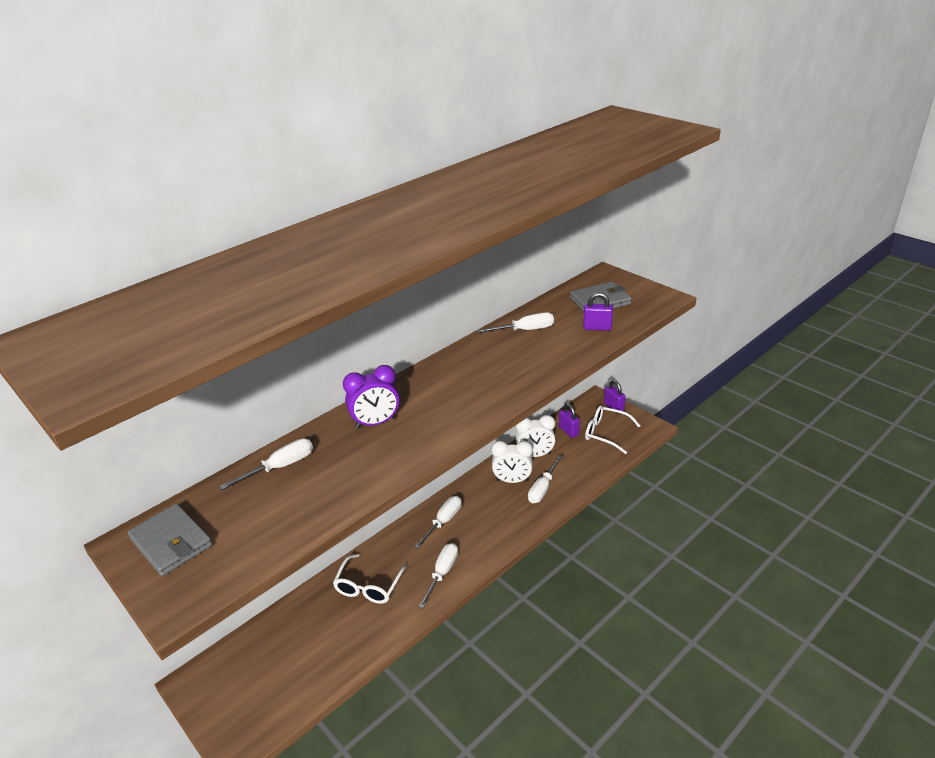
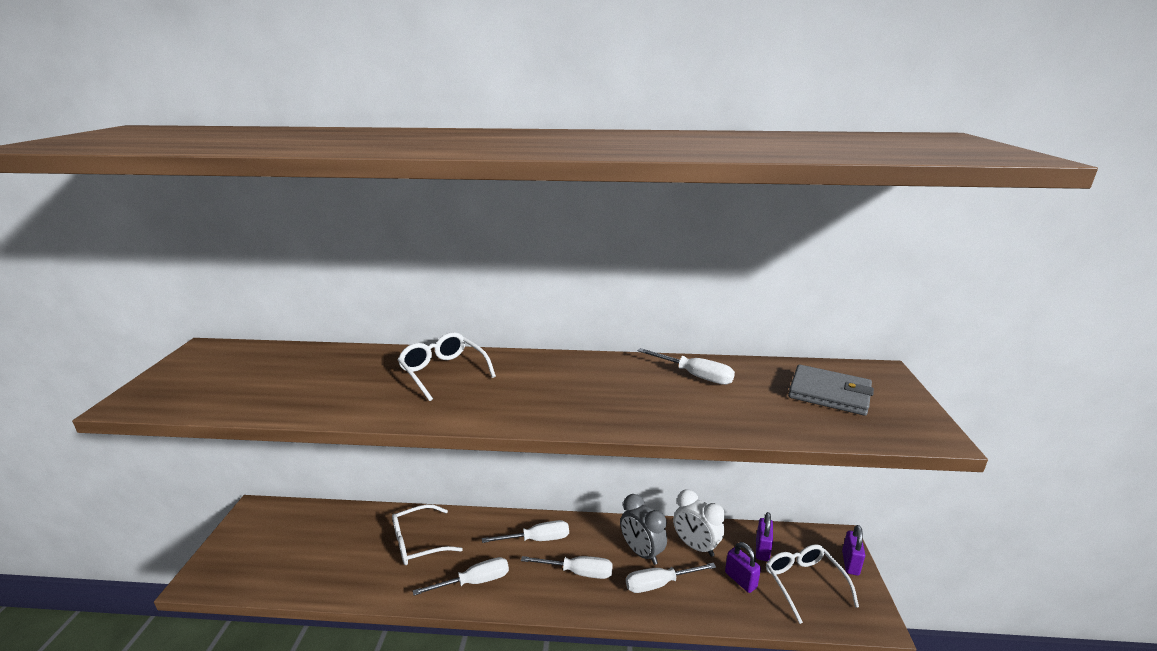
camera: 45 degrees right, 10 degrees down
(171, 542) = (211, 364): grey wallet -> none
(280, 467) = (339, 361): white screwdriver -> white screwdriver (578, 572)
(376, 423) = (443, 372): purple clock -> white glasses
(512, 480) = (641, 552): white clock -> grey clock
(597, 328) = (779, 415): purple padlock -> purple padlock (740, 580)

